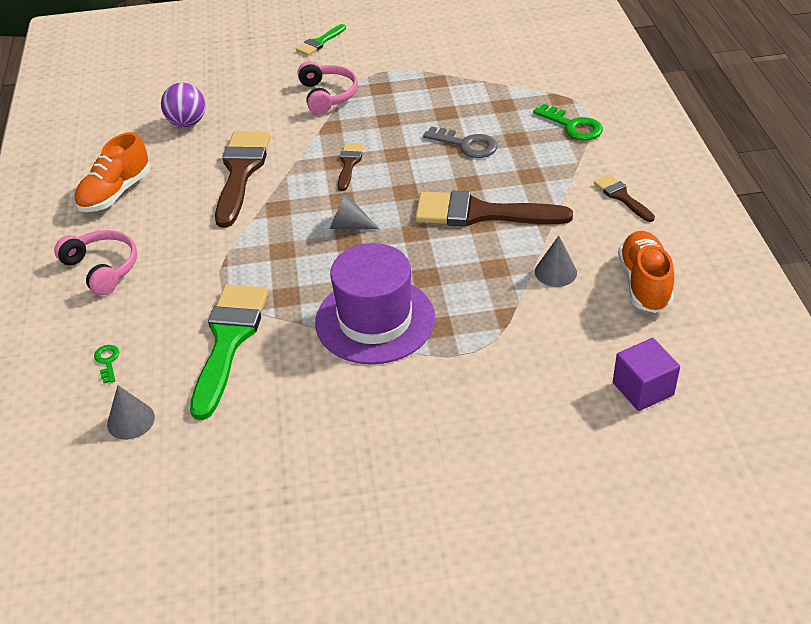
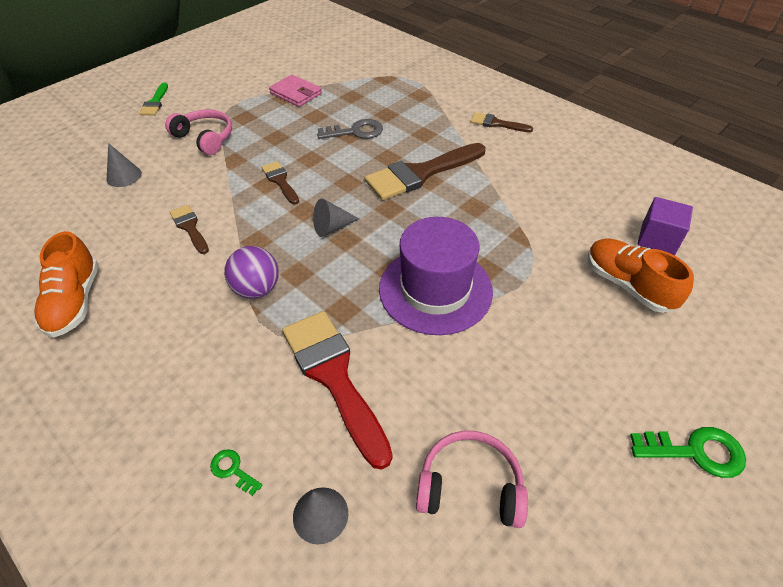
camera: 40 degrees left, 5 degrees up
(102, 268) = (132, 380): pink headphones -> pink headphones (470, 485)
(187, 123) = (91, 208): purple ball -> purple ball (257, 289)
(229, 341) = (334, 376): green brush -> red brush
(241, 172) = (190, 227): brown brush -> brown brush, size x0.51
(452, 81) = (296, 93): none -> pink wallet
(555, 272) = (516, 190): grey cone -> grey cone (124, 176)
(573, 126) = (414, 92): green key -> green key (695, 451)
(644, 283) = (575, 171): orange shoe -> orange shoe (628, 285)

